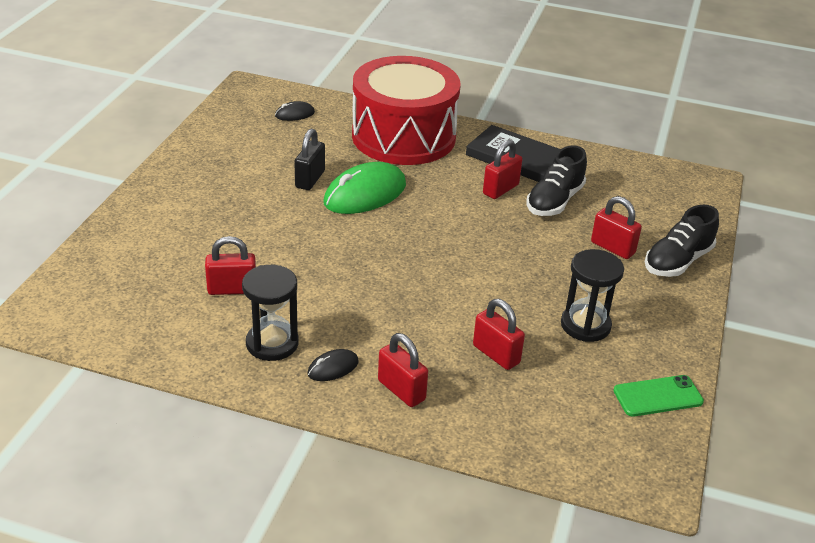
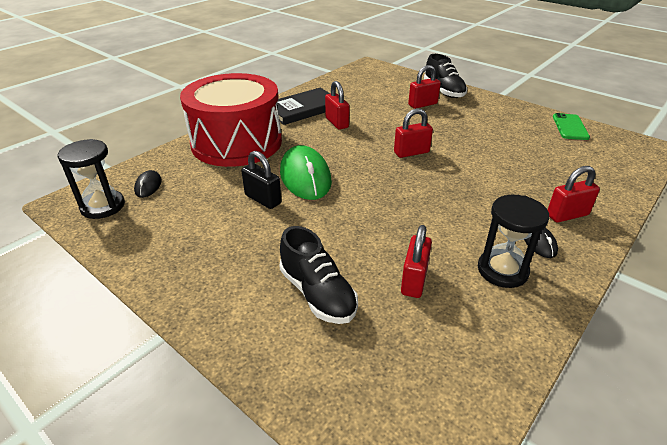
camera: 65 degrees left, 0 degrees up
(496, 354) = (527, 167): red padlock -> red padlock (411, 152)
(554, 201) = (362, 109): black shoe -> black shoe (317, 294)
(585, 325) = (500, 131): black hourglass -> black hourglass (103, 206)

